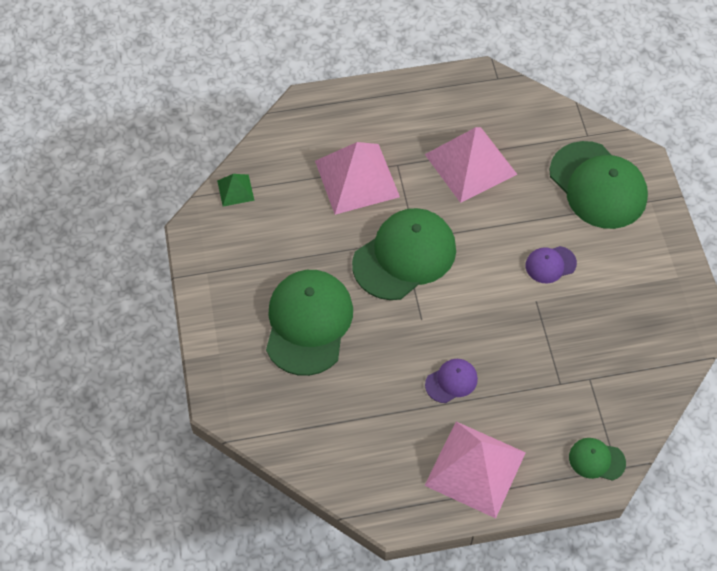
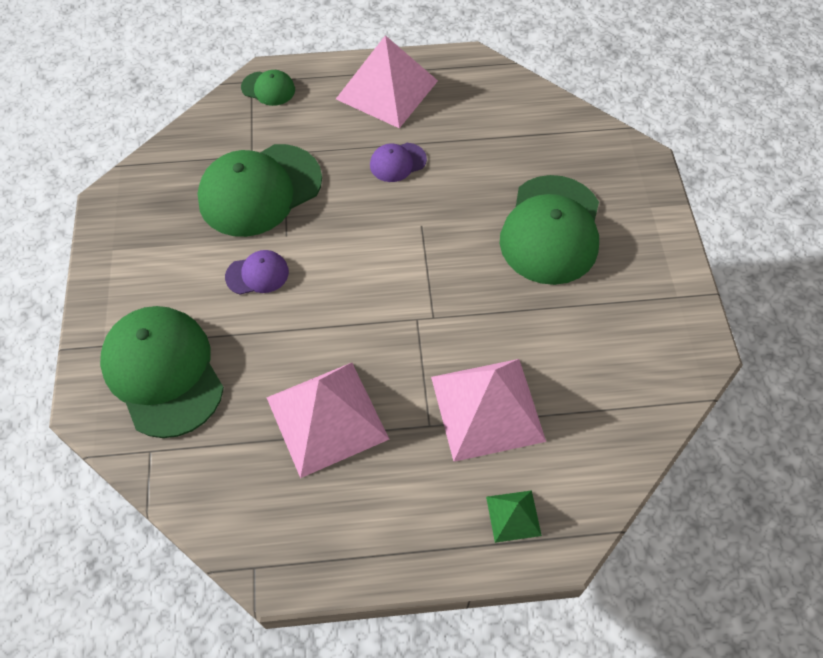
camera: 175 degrees left, 0 degrees up
(235, 190) = (654, 404): green pyramid -> green pyramid (513, 515)
(404, 256) = (433, 297): green cap -> green cap (260, 190)

